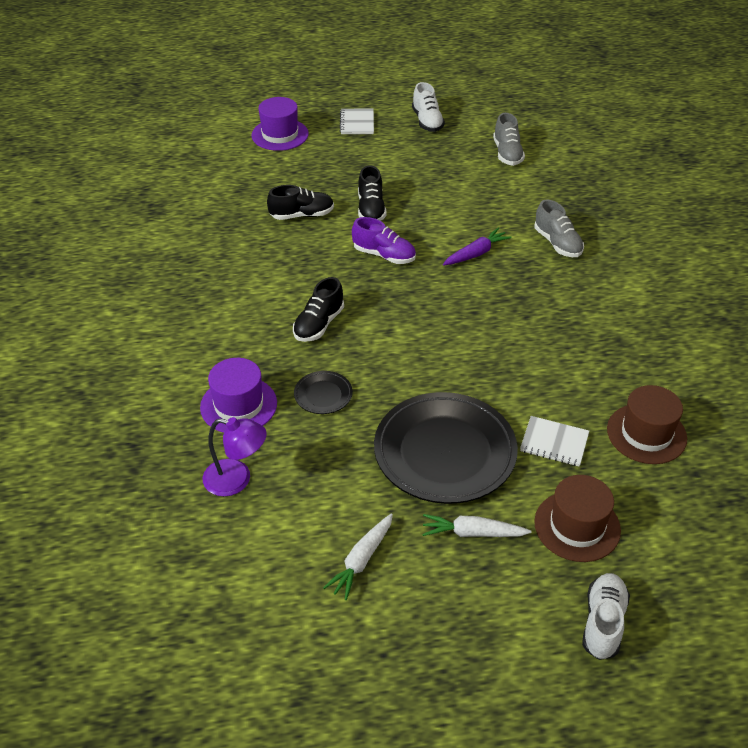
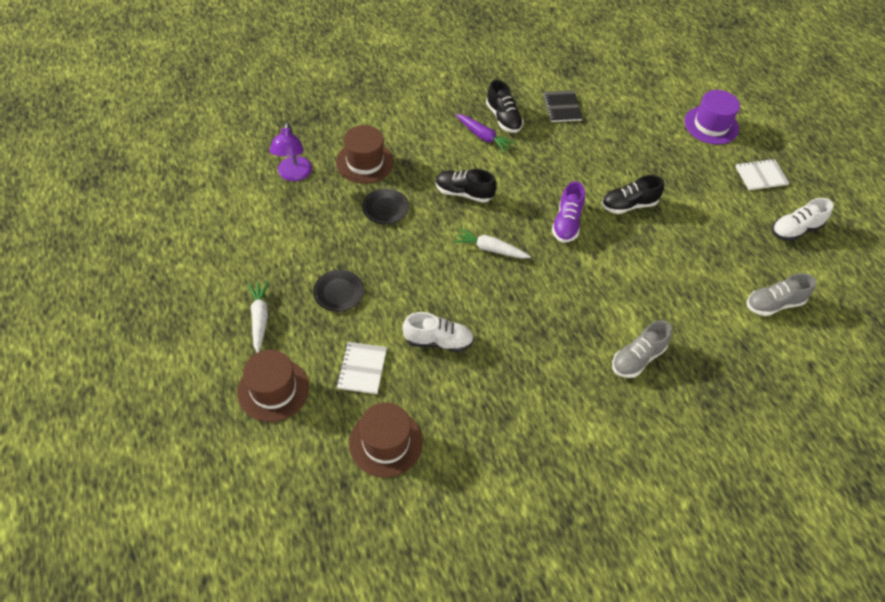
camera: 75 degrees right, 10 degrees up
(212, 226) = (562, 107): none -> black notebook
(238, 405) = (365, 162): purple hat -> brown hat
(302, 215) = (599, 159): black shoe -> black shoe (503, 118)
(362, 560) = (229, 254): white carrot -> white carrot (490, 249)
(444, 452) = (339, 292): black plate -> black plate, size x0.43
(476, 253) = (595, 291): purple carrot -> purple carrot (483, 136)
(603, 623) = (180, 411): white shoe -> white shoe (438, 341)

